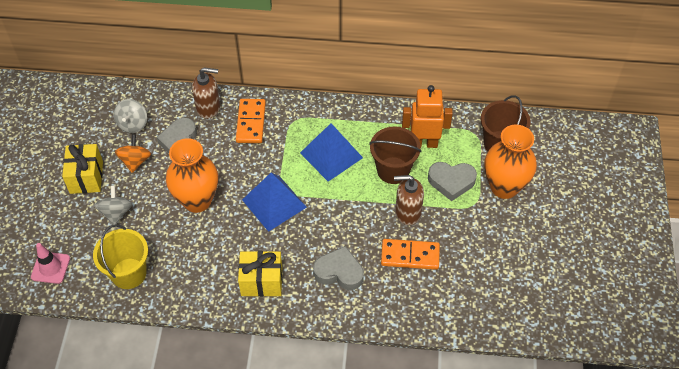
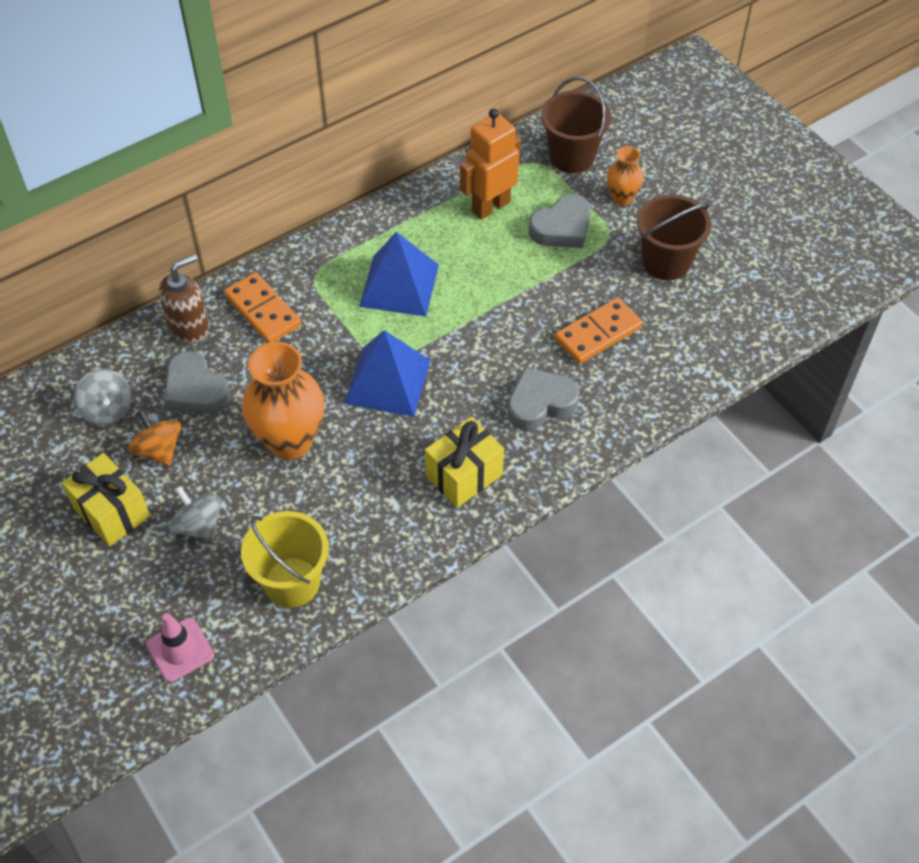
camera: 40 degrees left, 0 degrees up
(393, 170) = (487, 256): brown bucket -> brown bucket (666, 262)
(407, 212) = (548, 290): brown soap dispenser -> none
(504, 187) = (622, 198): orange vase -> orange vase, size x0.52

